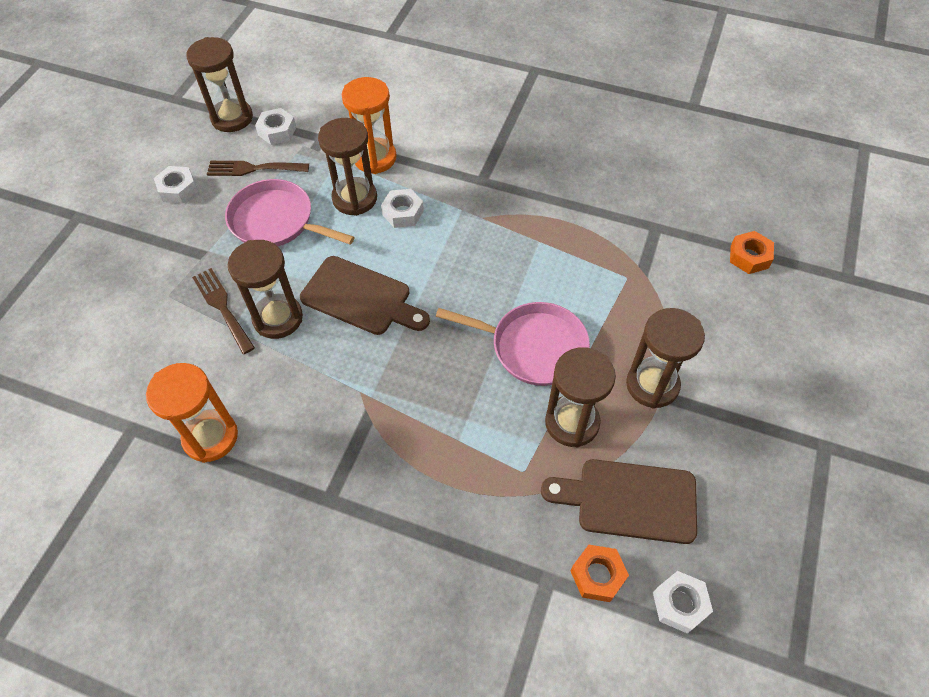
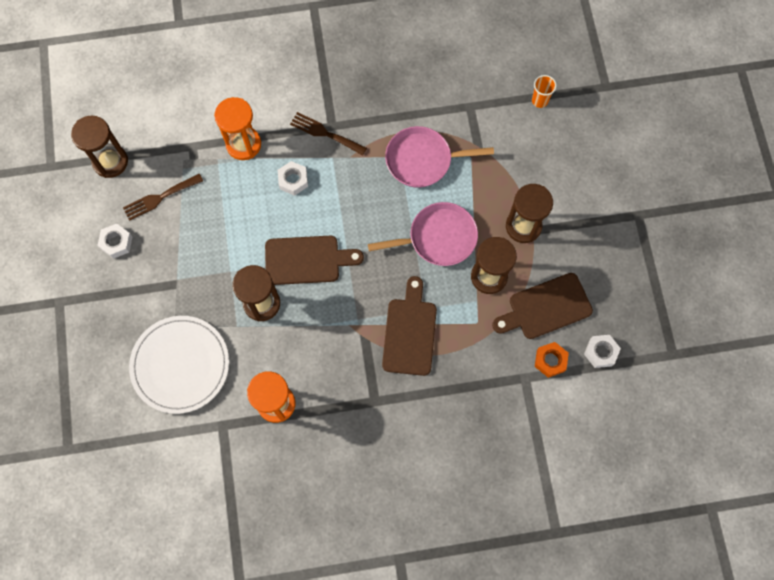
camera: 30 degrees left, 15 degrees up
(141, 338) = (180, 365): none -> white plate
(222, 307) = (218, 315): brown fork -> brown fork (325, 133)
(276, 221) = (208, 232): pink pan -> pink pan (422, 160)
(277, 131) = (154, 156): white nut -> none
(354, 198) = (251, 185): brown hourglass -> none
(428, 438) = (410, 332): none -> brown cutting board
(749, 257) = (539, 100): orange nut -> orange cup

